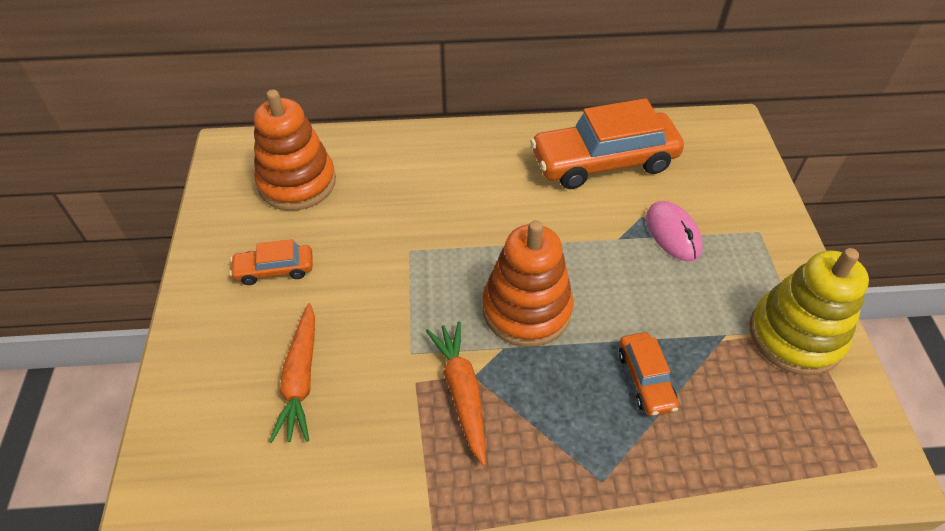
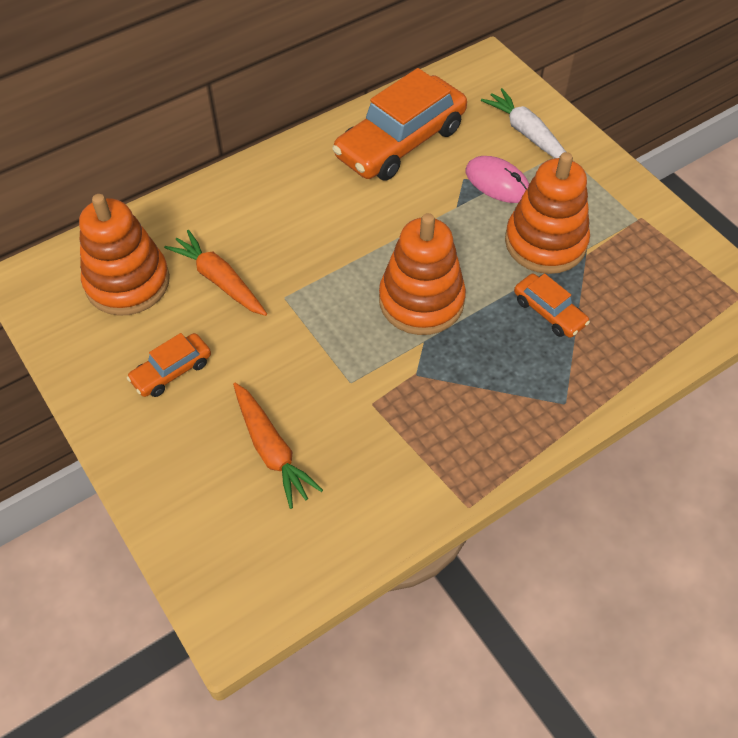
camera: 30 degrees left, 5 degrees up
(462, 392) = (415, 392): orange carrot -> orange carrot (219, 280)
(685, 309) = (545, 242): none -> orange stacking toy
(731, 201) = (527, 134): none -> white carrot
(795, 336) = (636, 226): yellow stacking toy -> none

